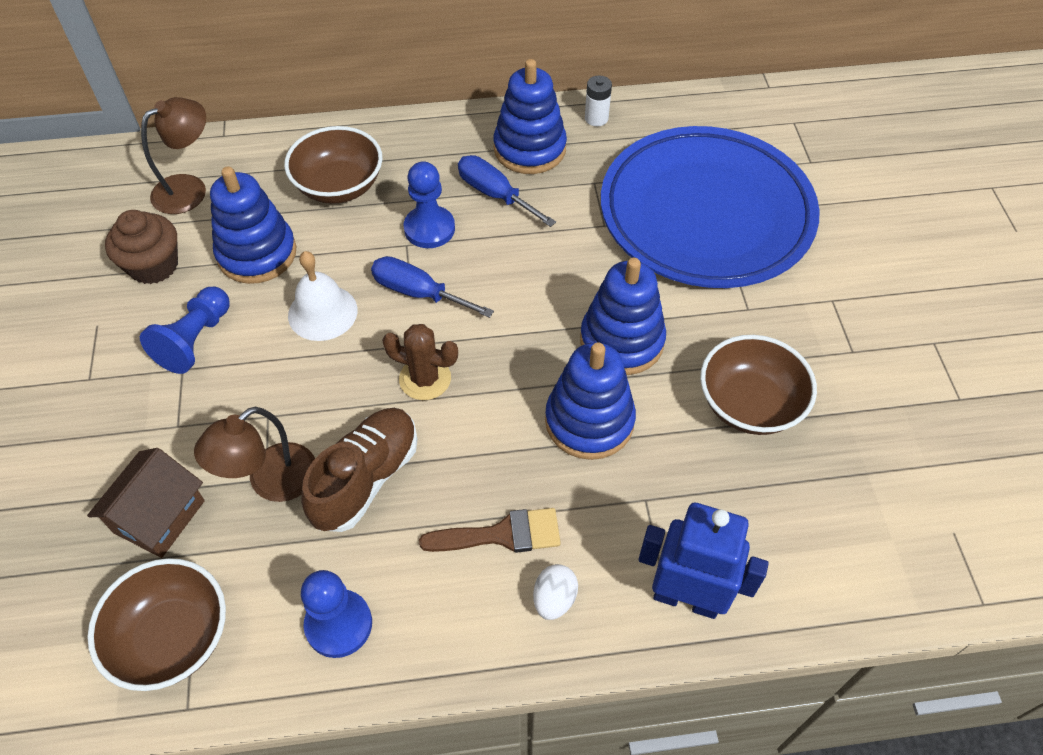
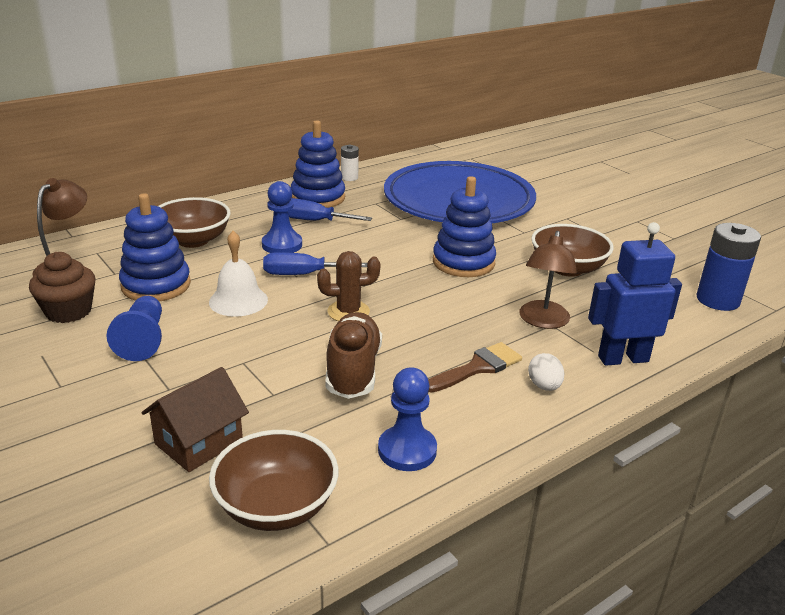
camera: 30 degrees left, 25 degrees down
(159, 516) = (199, 442): brown house -> brown house turned 45 degrees clockwise
(271, 482) = (279, 394): brown lamp -> brown lamp (543, 321)
(589, 421) = (480, 301): blue stacking toy -> none
(911, 549) = (717, 300): none -> blue battery

